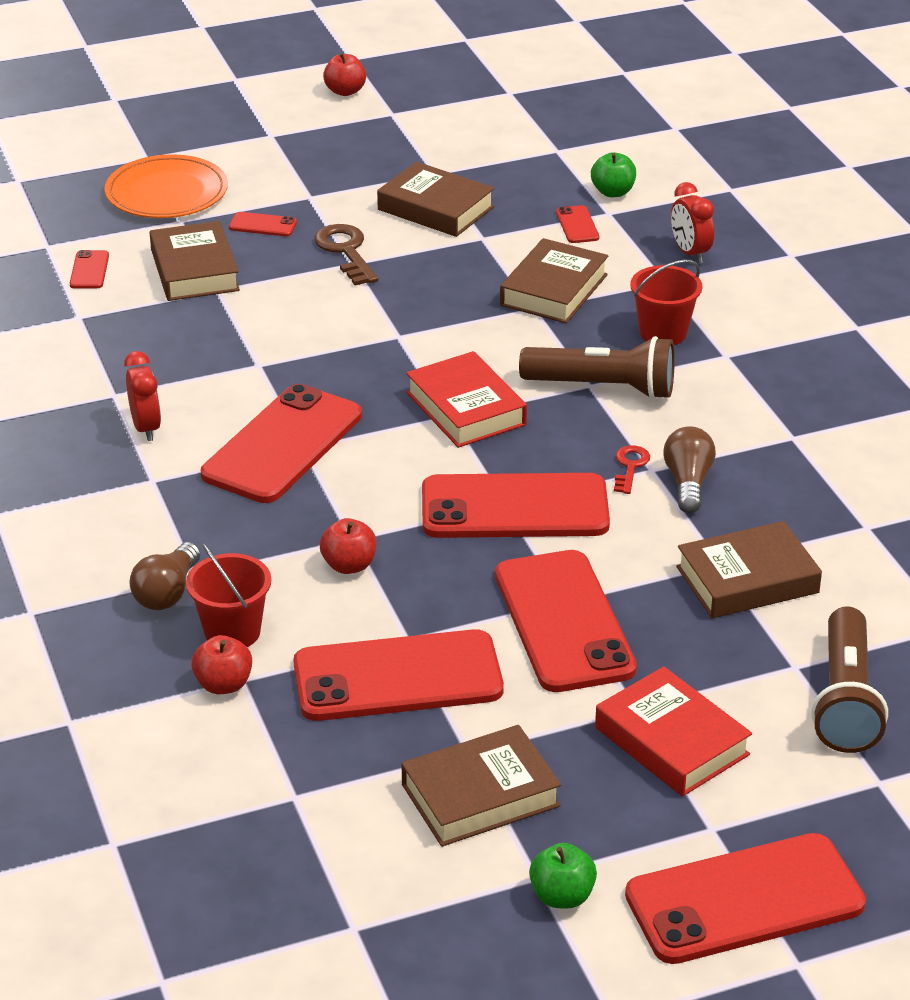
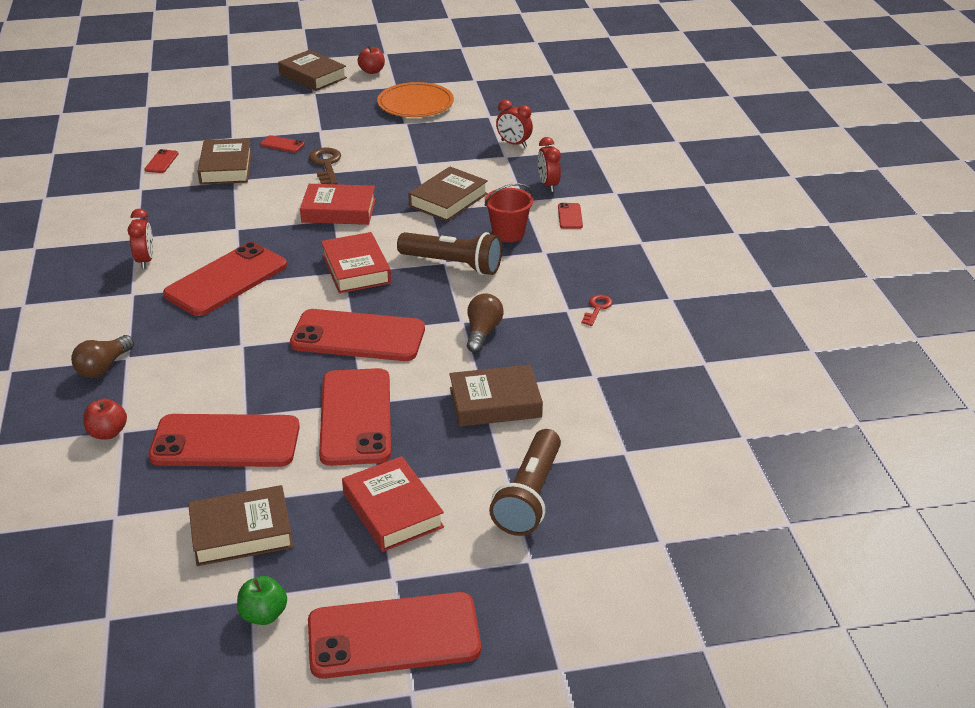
camera: 10 degrees right, 0 degrees up
(167, 193) = (232, 120): orange plate -> orange plate (415, 104)
(232, 632) = (132, 398): red bucket -> none
(349, 565) = (230, 362): red apple -> none
(399, 322) = (339, 211): none -> red book
(435, 208) = (395, 144): brown book -> brown book (313, 76)
(577, 225) = (481, 162): red phone -> red phone (570, 216)
(613, 192) = (514, 144): green apple -> red clock
(630, 467) = (448, 317): red key -> red key (597, 308)

